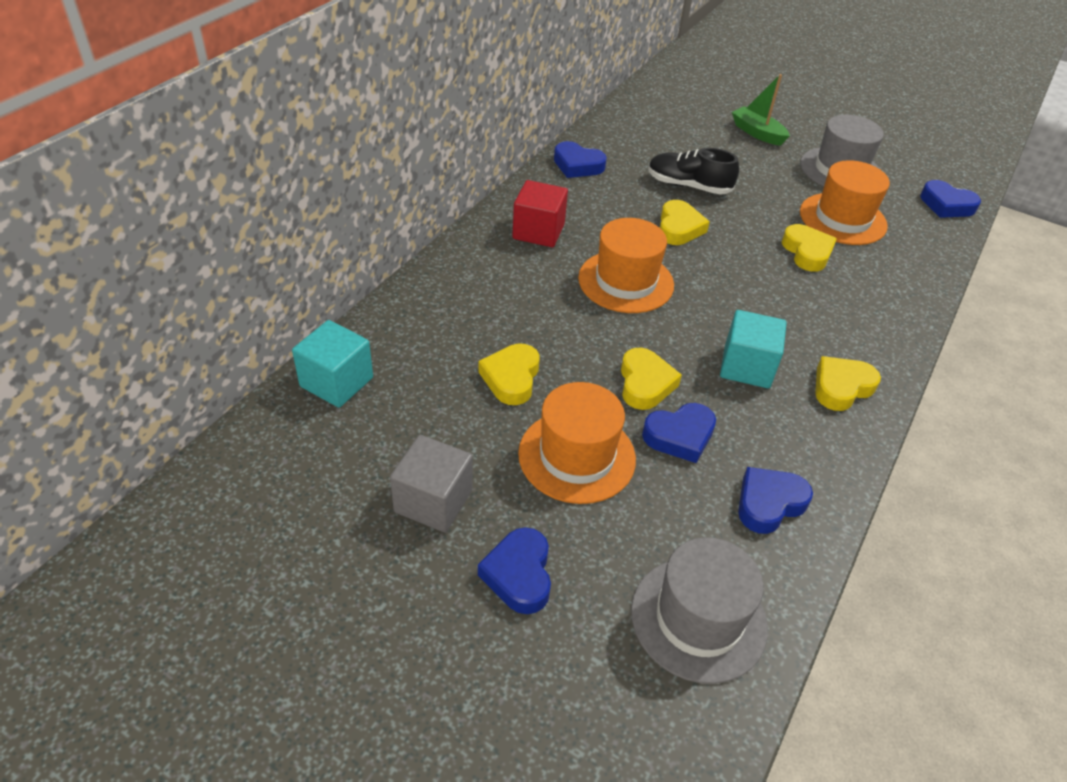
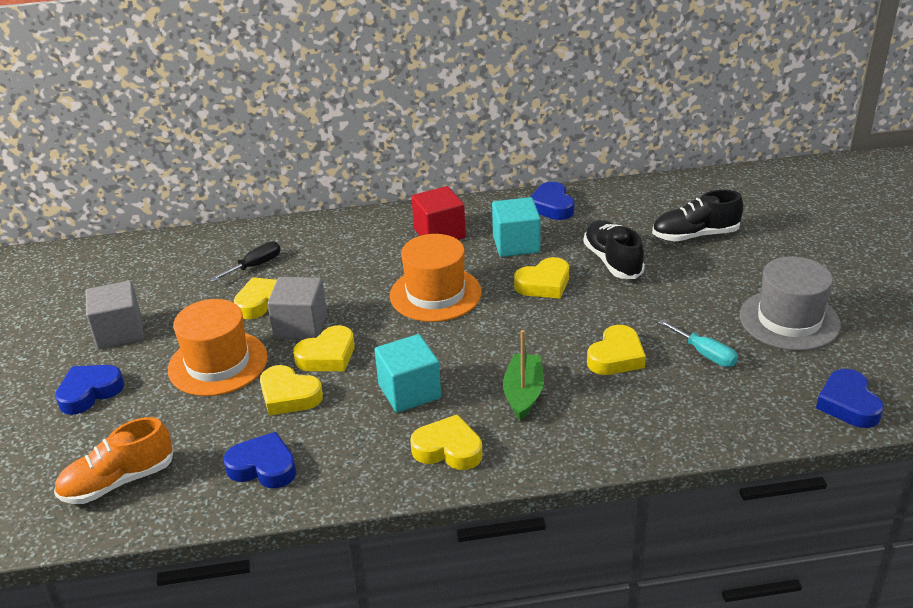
camera: 55 degrees right, 10 degrees down
(336, 382) = (183, 249): turquoise cube -> turquoise cube (516, 244)
(439, 352) = (255, 266): none -> black screwdriver
(579, 375) = (300, 326): none -> grey cube
(680, 436) = (289, 396): blue heart -> yellow heart
(698, 618) = (118, 481): grey hat -> orange shoe
(700, 140) = (695, 235): none -> black shoe
(757, 133) = (764, 255): green boat -> green boat (523, 393)
(842, 219) = (705, 354): orange hat -> turquoise screwdriver

